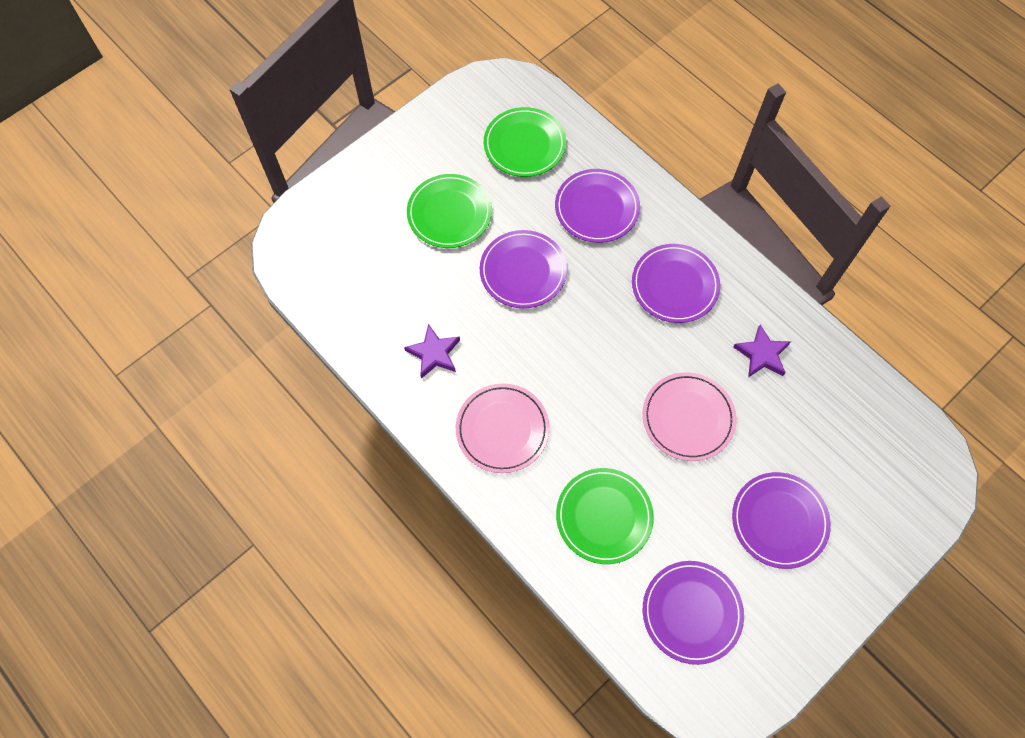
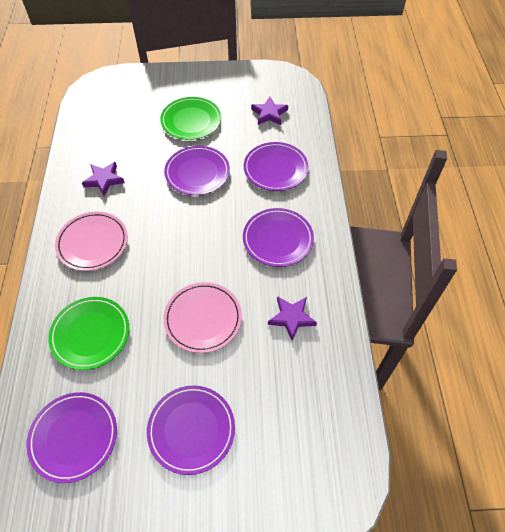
camera: 40 degrees right, 10 degrees down
(524, 145) = (269, 114): green plate -> purple star

